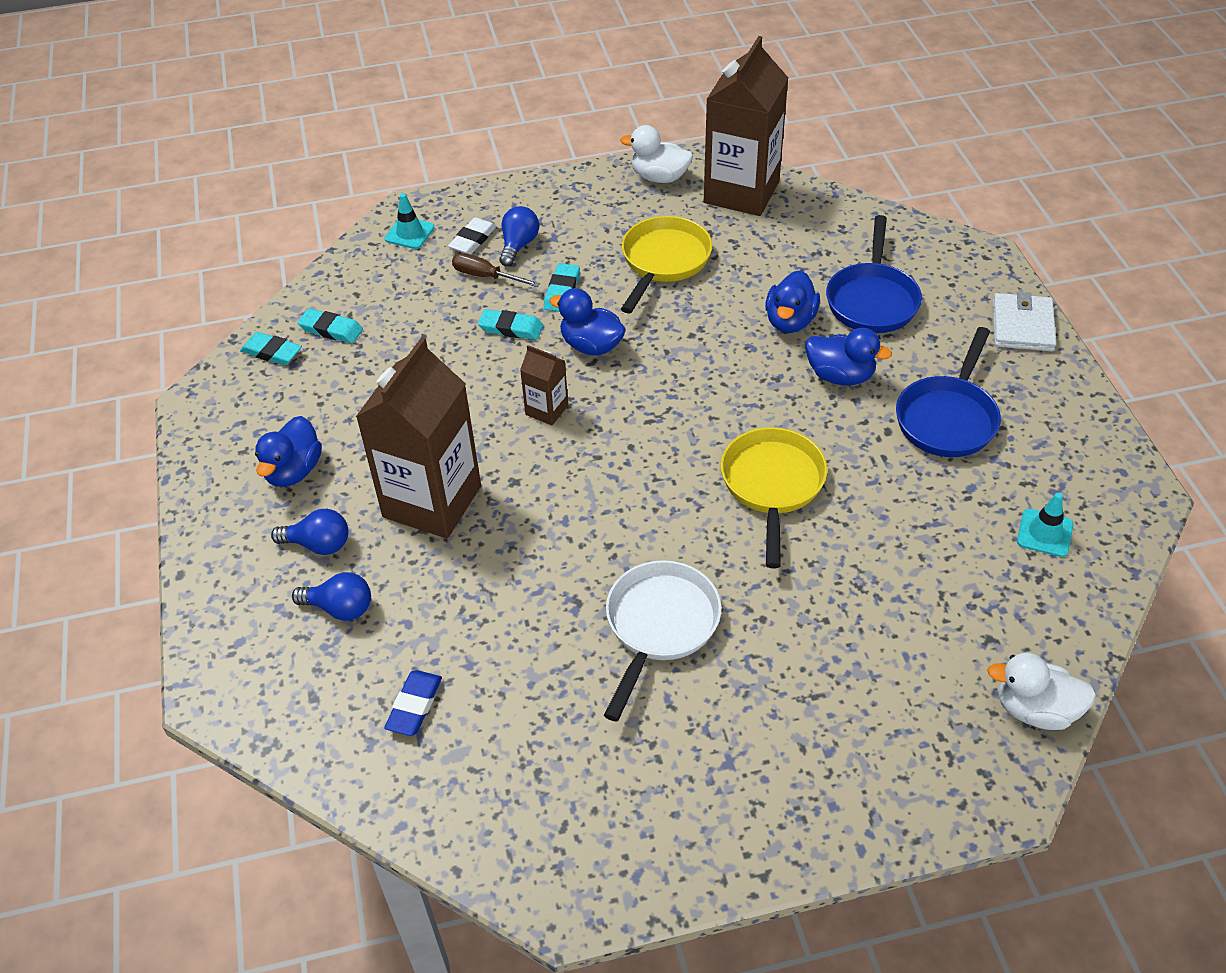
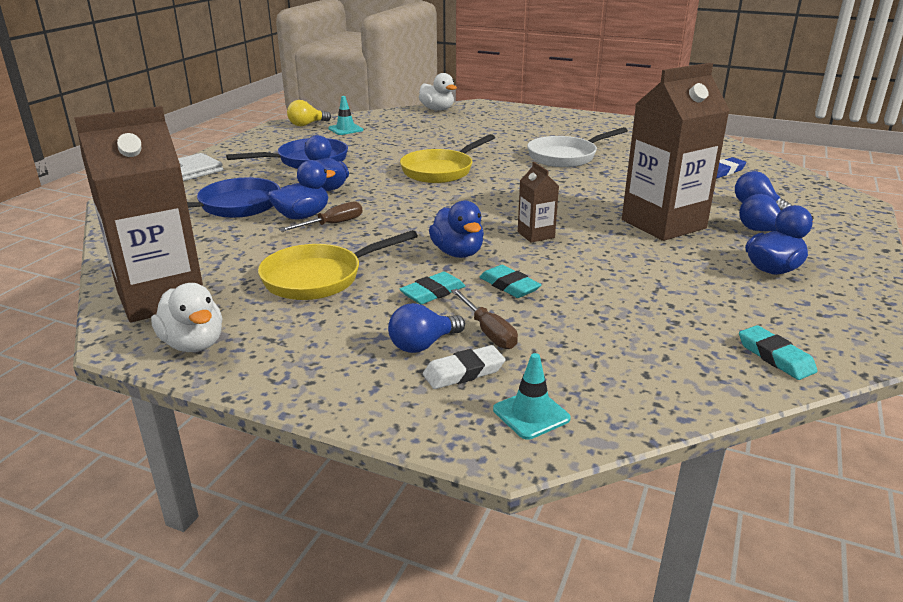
camera: 145 degrees left, 20 degrees down
(331, 329) = (695, 351): turquoise eraser -> none
(746, 325) = (332, 224): none -> brown screwdriver
(1117, 515) = (307, 124): none -> yellow light bulb

